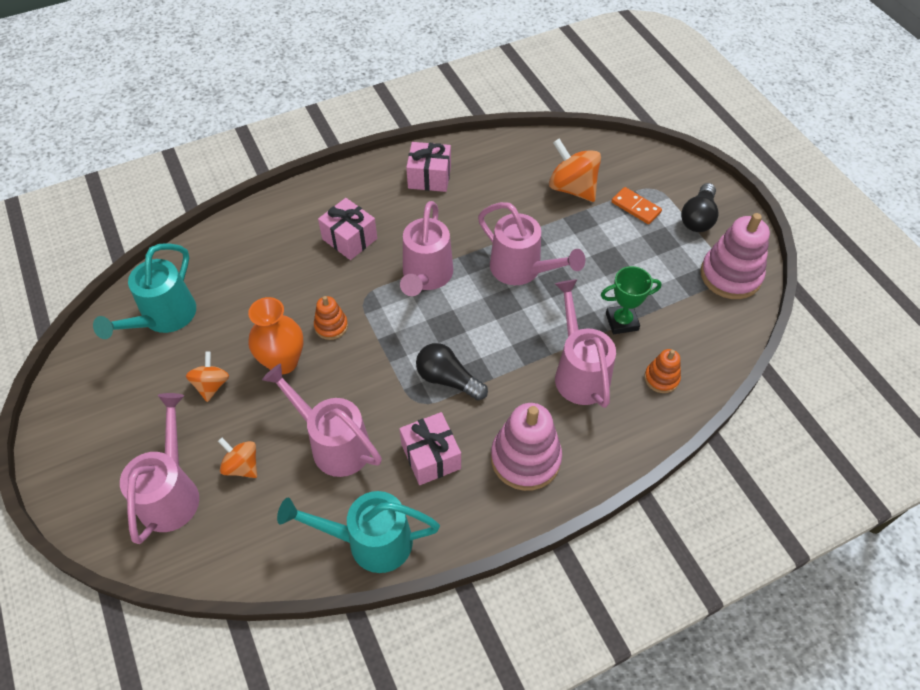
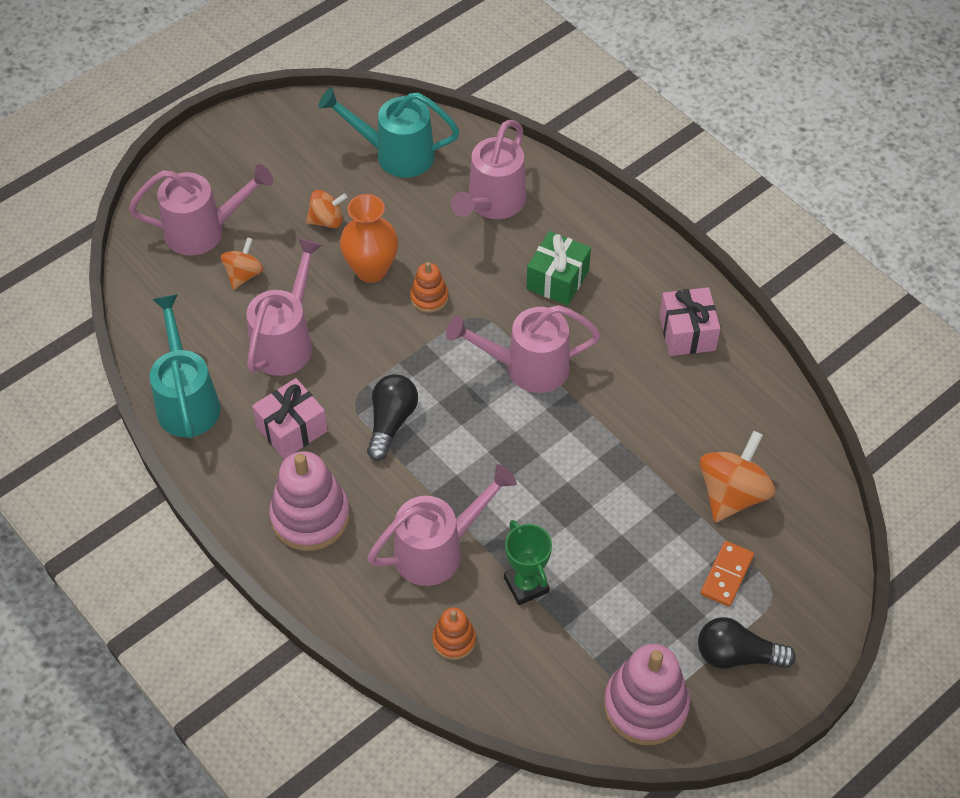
camera: 75 degrees right, 0 degrees up
(349, 239) = (557, 279): pink gift -> green gift
(521, 270) = (571, 462): pink watering can -> pink watering can (492, 203)

